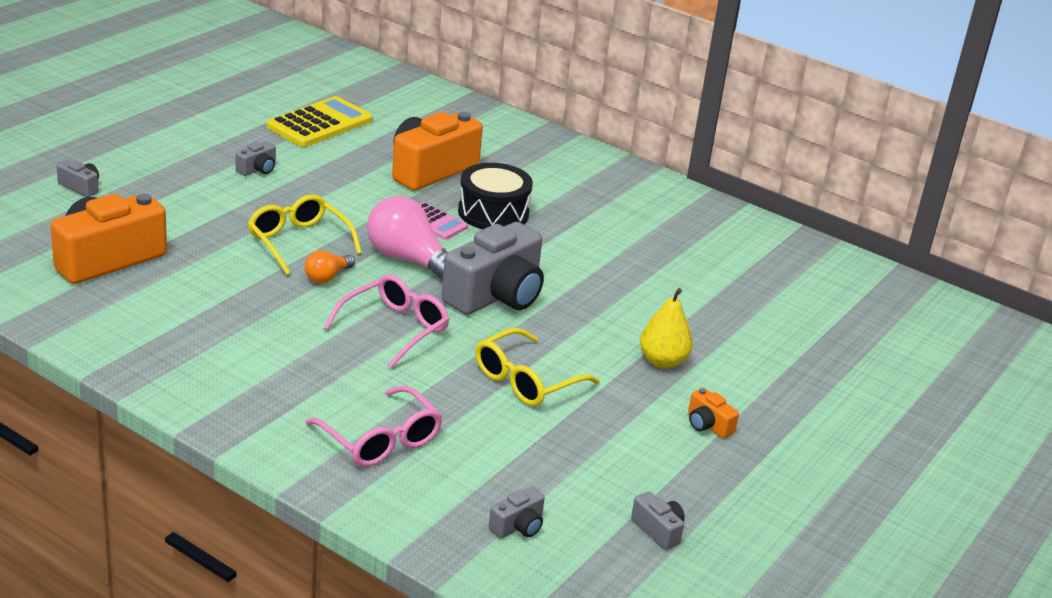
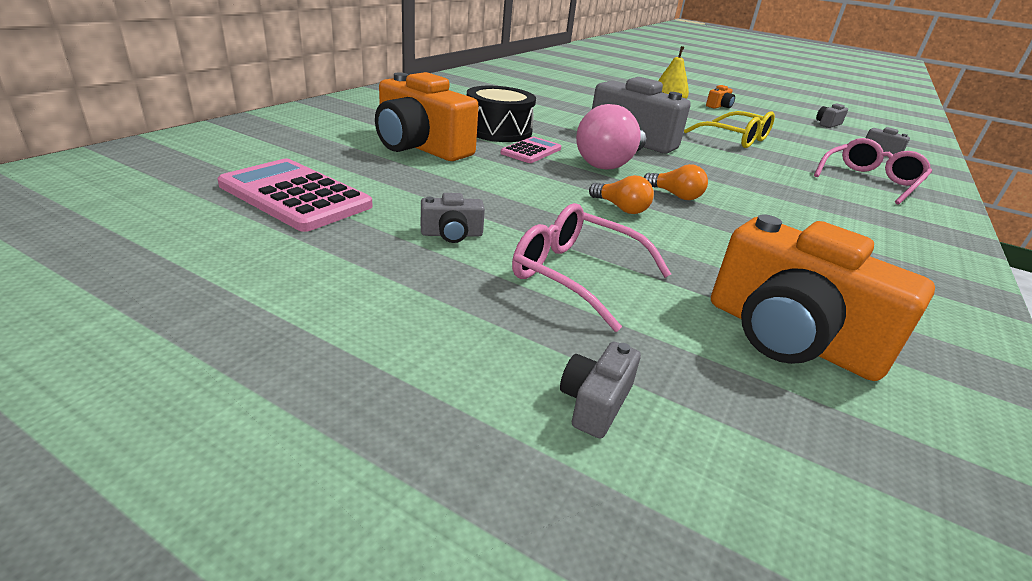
camera: 95 degrees left, 0 degrees up
(257, 169) = (451, 234): grey camera -> grey camera turned 135 degrees clockwise
(298, 242) = (621, 208): yellow glasses -> orange light bulb
(319, 123) = (295, 196): yellow calculator -> pink calculator
(394, 328) = (725, 172): pink glasses -> pink glasses (576, 275)

